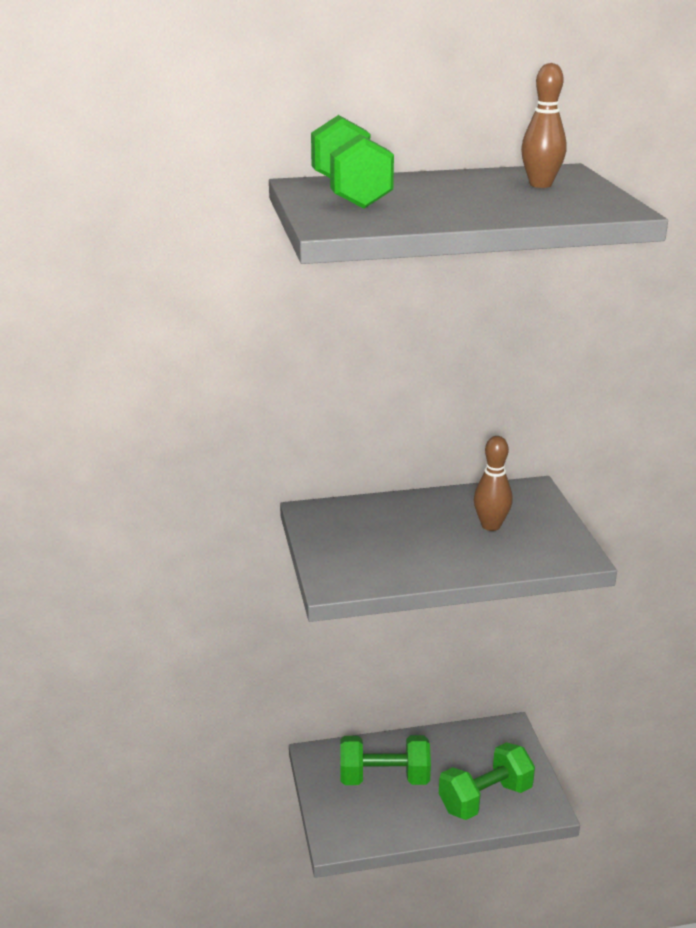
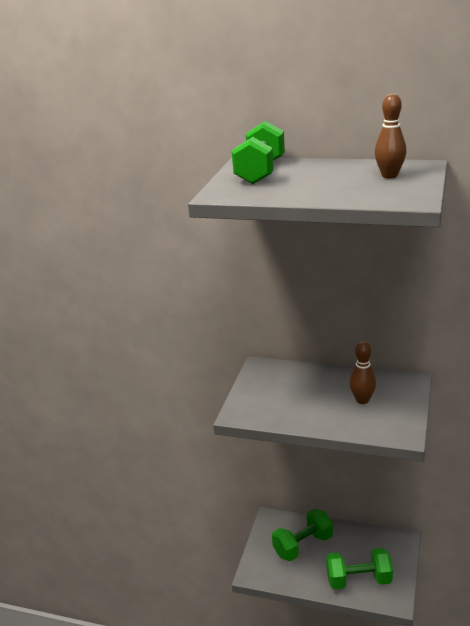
camera: 30 degrees right, 0 degrees up
(384, 778) = (303, 545): green dumbbell -> green dumbbell turned 60 degrees counterclockwise

